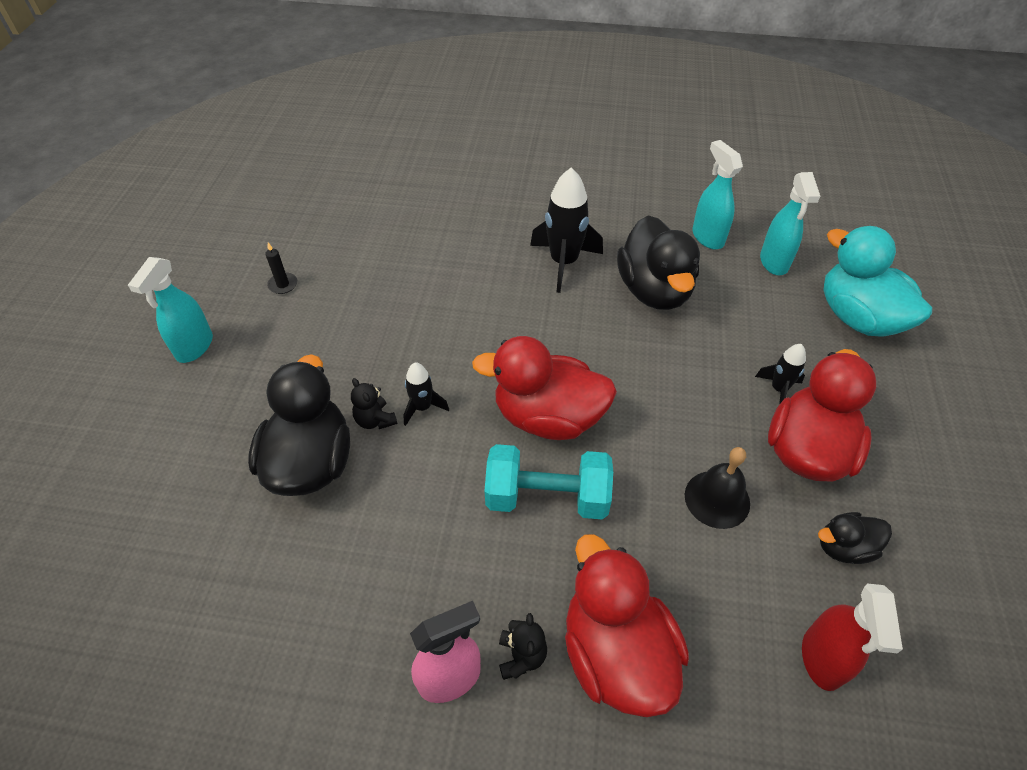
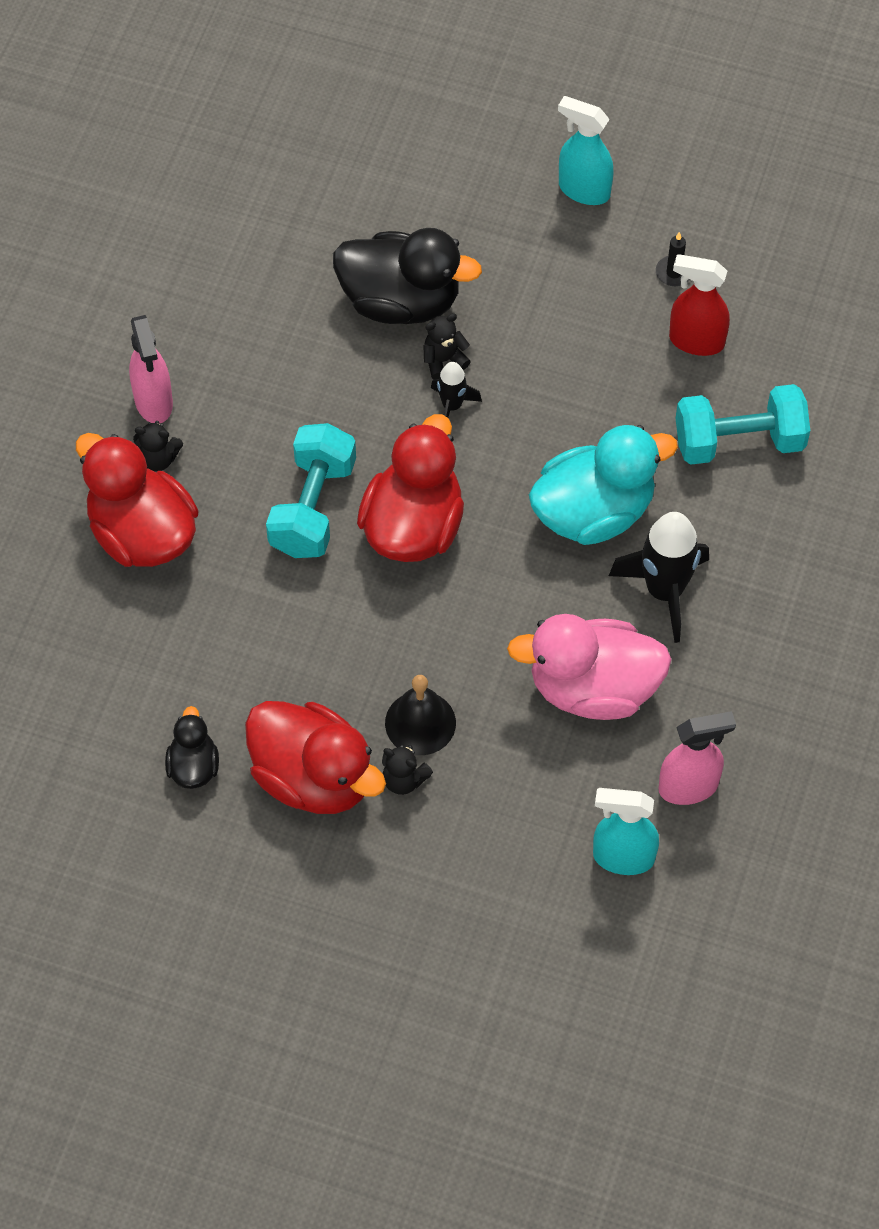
camera: 100 degrees right, 10 degrees up
(432, 238) = (739, 441): none -> turquoise dumbbell
(616, 653) = (142, 533): red duck -> red duck turned 120 degrees counterclockwise
(654, 291) = (593, 688): black duck -> pink duck
(707, 237) = (689, 787): turquoise spray bottle -> pink spray bottle
(717, 499) = (275, 665): black bell -> black bell (420, 723)
(778, 389) = (404, 779): black rocket -> black teddy bear
(822, 659) = (93, 700): red spray bottle -> red spray bottle (696, 341)
(858, 318) = (500, 923): turquoise duck -> turquoise duck (594, 512)

